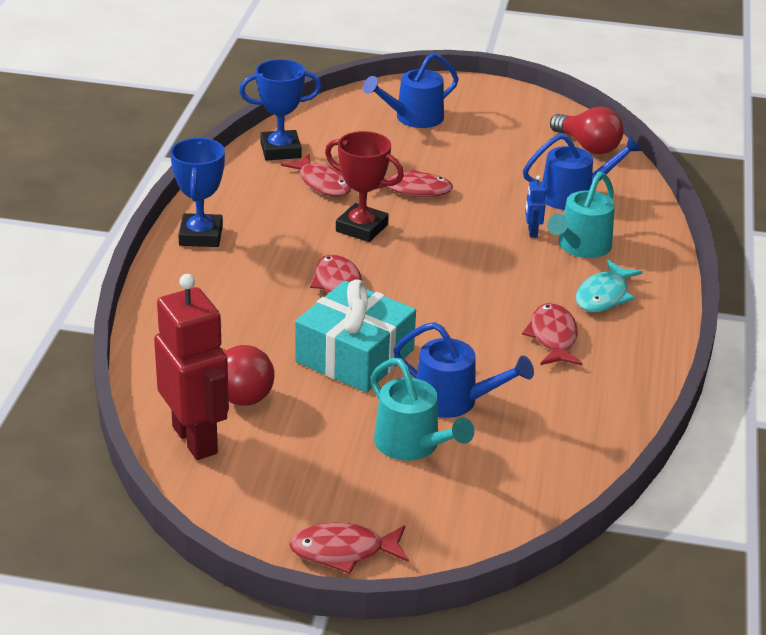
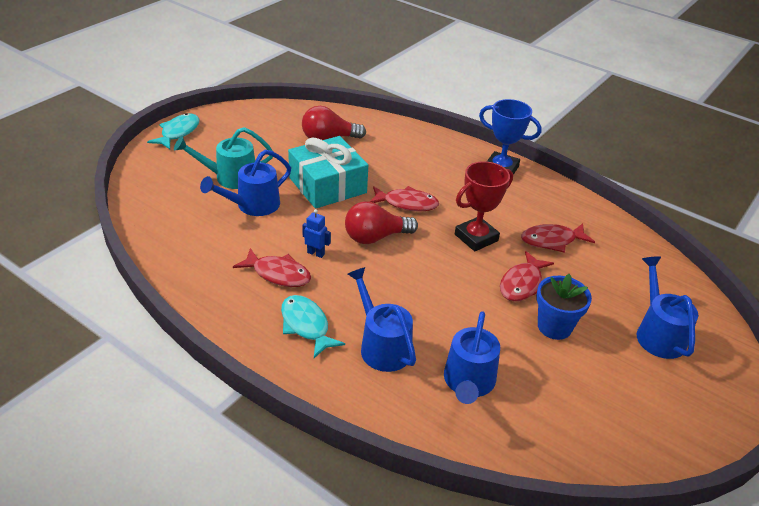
camera: 115 degrees right, 5 degrees up
(196, 440) = (299, 118): red robot -> none
(280, 150) = (613, 236): blue trophy -> none
(343, 551) = (178, 132): red fish -> turquoise fish
(458, 166) = (554, 327): none -> blue flower pot
(532, 232) = (421, 326): blue robot -> blue robot (316, 253)
(580, 247) = (381, 345): turquoise watering can -> blue watering can
(587, 146) = (564, 444): red light bulb -> red light bulb (375, 237)

